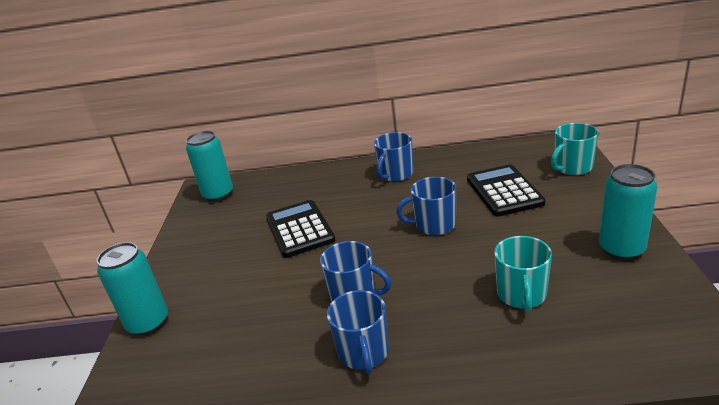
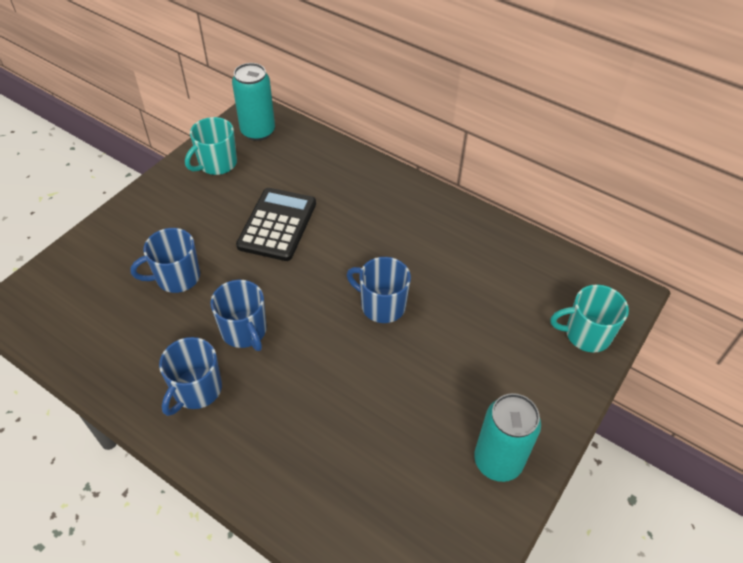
camera: 30 degrees right, 20 degrees up
(148, 323) = (95, 242): turquoise can -> none
(395, 174) = (419, 217): blue mug -> blue mug (176, 277)
(504, 191) = (486, 313): black calculator -> none
(521, 295) = (360, 435): turquoise mug -> turquoise mug (217, 164)

